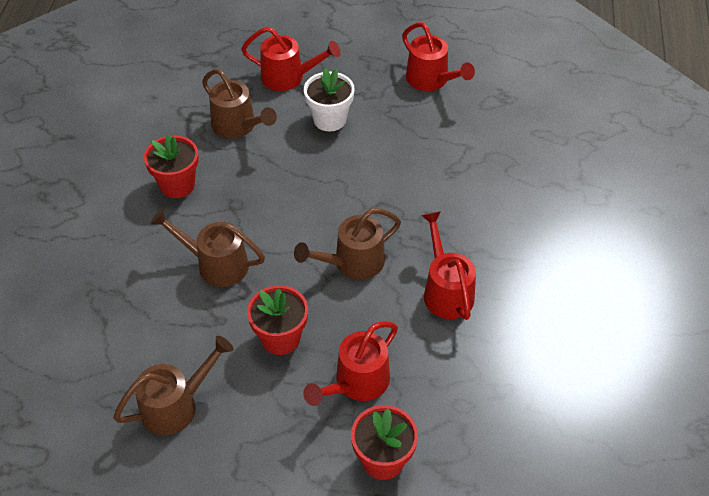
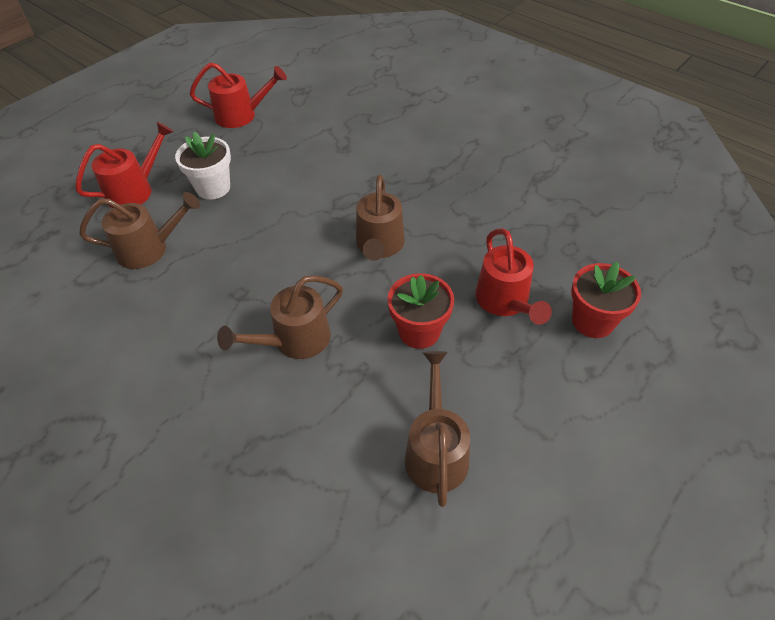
camera: 55 degrees left, 0 degrees up
(177, 185) = (168, 326): red flower pot -> none
(445, 290) = (454, 206): red watering can -> none

